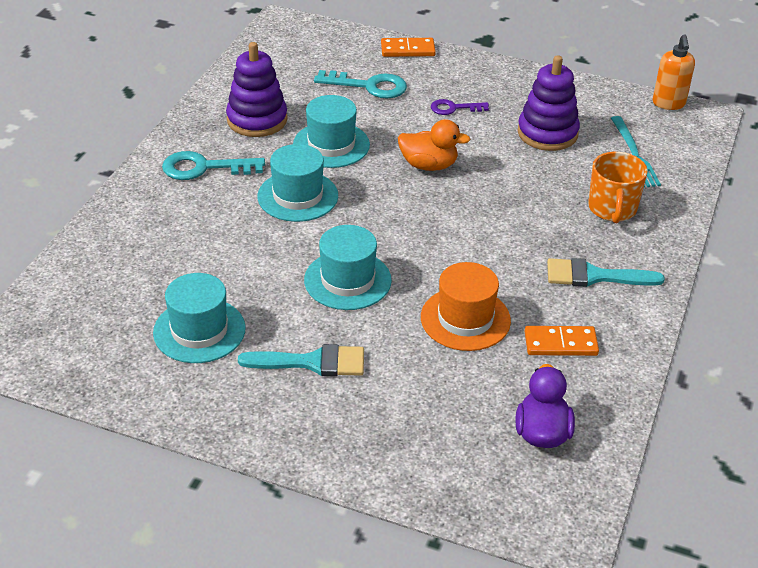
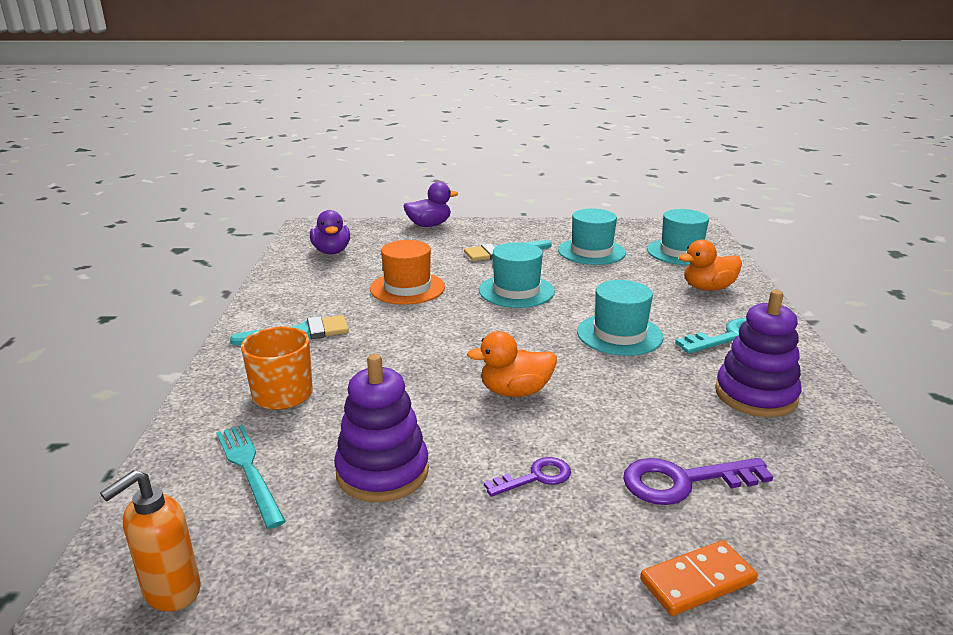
camera: 160 degrees right, 15 degrees down
(146, 230) = (708, 288): none -> orange duck
(331, 145) = (642, 388): turquoise hat -> turquoise hat (681, 252)
(369, 86) = (683, 481): turquoise key -> purple key
(373, 474) = (429, 225): none -> purple duck
(560, 343) = (326, 289): orange domino -> none
(668, 104) = (171, 592): orange soap dispenser -> orange soap dispenser turned 120 degrees counterclockwise

